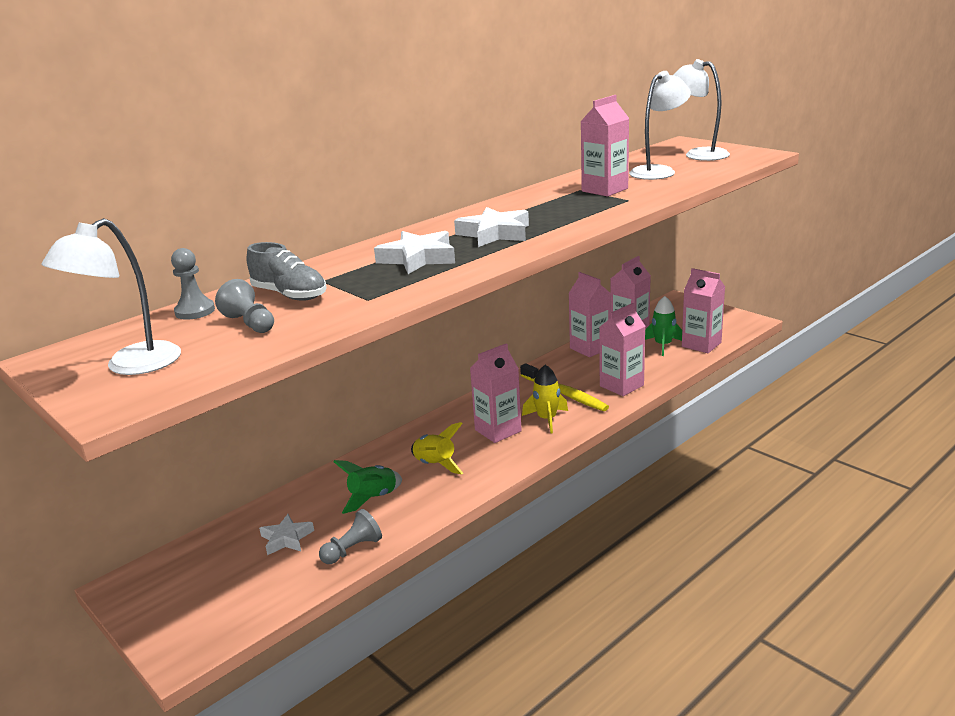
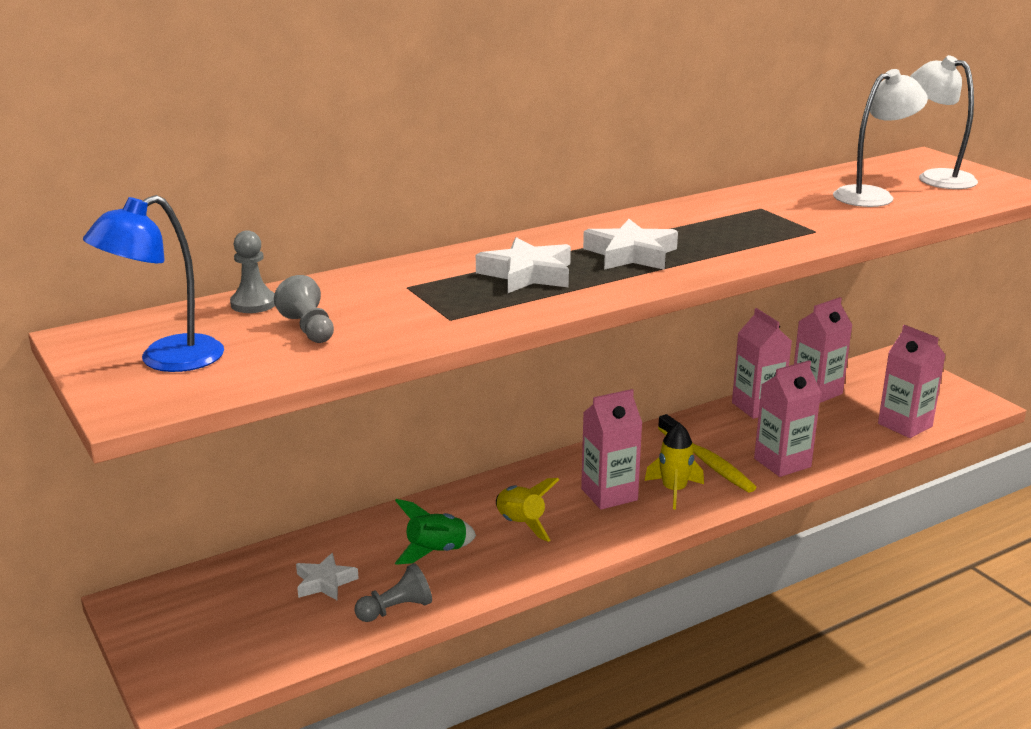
camera: 10 degrees right, 0 degrees up
(131, 366) = (166, 360): white lamp -> blue lamp
(289, 295) = (364, 299): grey shoe -> none
(604, 190) = (792, 213): pink carton -> none
(663, 345) = (854, 418): green rocket -> none

